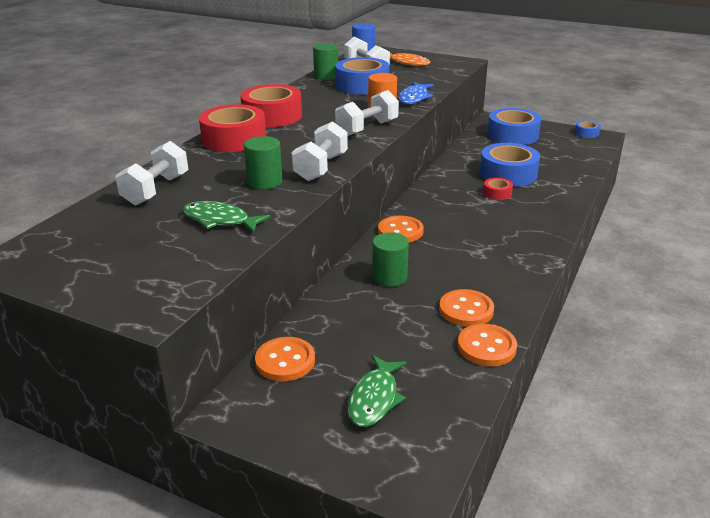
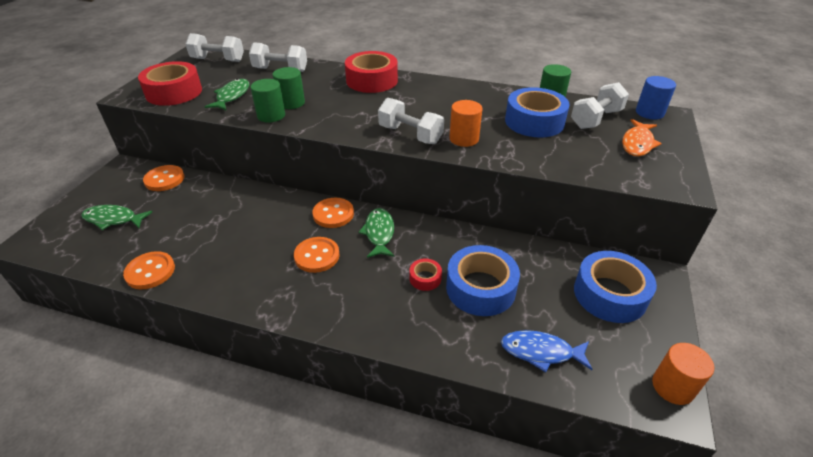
camera: 80 degrees right, 10 degrees up
(272, 116) = (427, 88): red tape -> red tape (174, 92)
(321, 167) = (318, 121): white dumbbell -> white dumbbell (218, 60)
(389, 277) = (258, 214): green cylinder -> green cylinder (271, 115)
(414, 98) = (511, 155): blue fish -> blue fish (541, 352)
(435, 209) = (379, 233): none -> green fish
(466, 310) = (203, 259): orange button -> orange button (317, 256)
(586, 133) = (673, 386): blue tape -> orange cylinder

